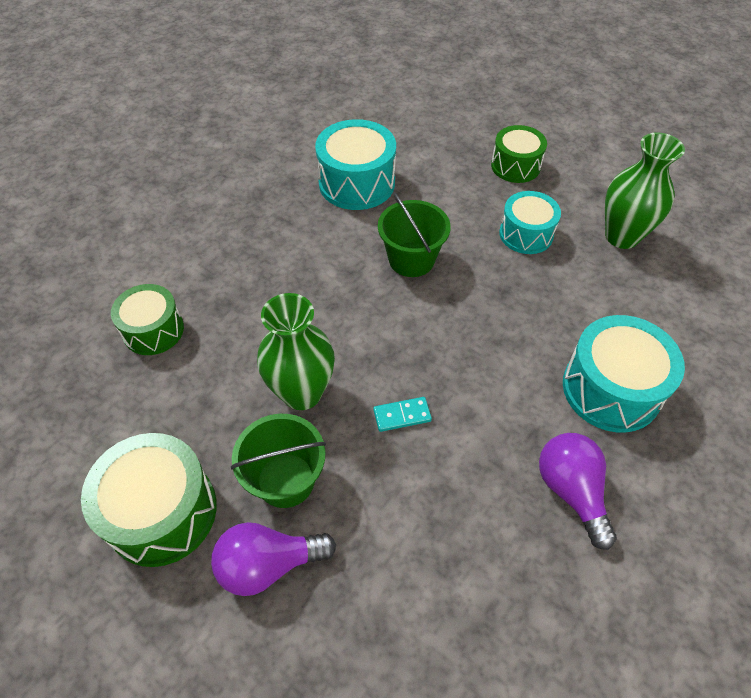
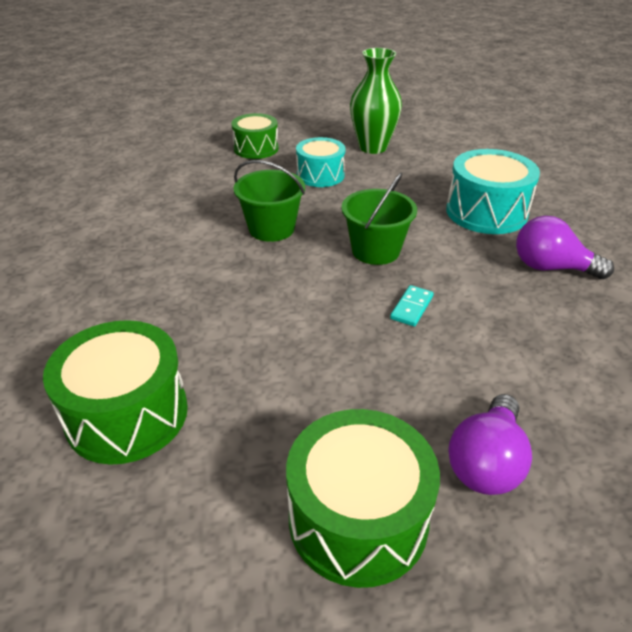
camera: 50 degrees left, 15 degrees down
(153, 330) = (127, 414): green drum -> green drum, size x1.52
(286, 480) = (408, 406): green bucket -> green bucket (375, 250)
(302, 393) = (328, 350): green vase -> none
(357, 183) = (156, 213): turquoise drum -> none

